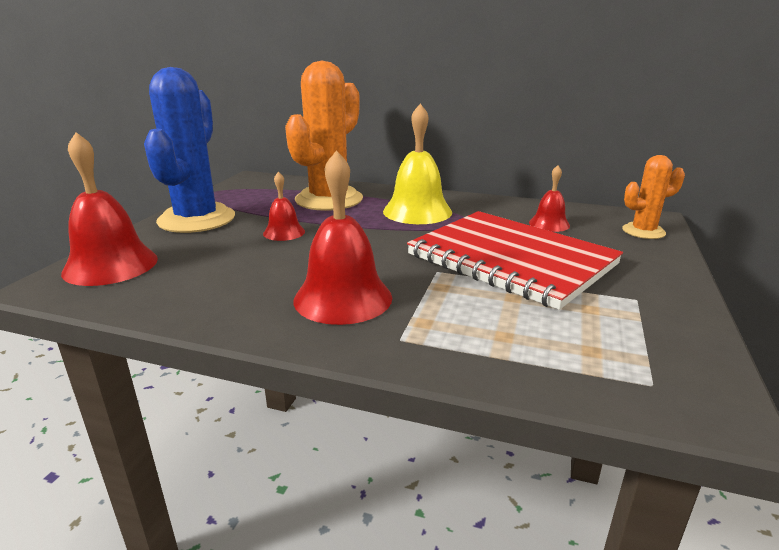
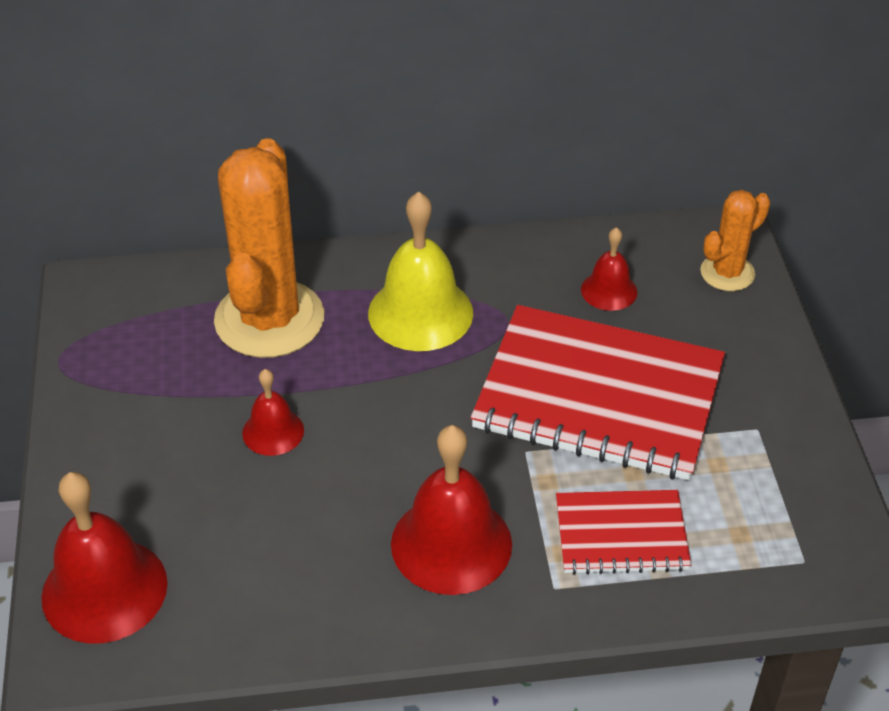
camera: 25 degrees left, 20 degrees up
(196, 219) = (115, 442): blue cactus -> none
(480, 325) = (621, 534): none -> red notebook

